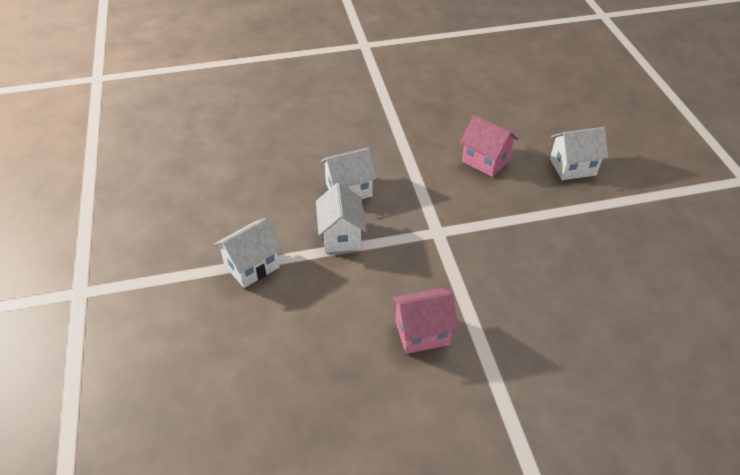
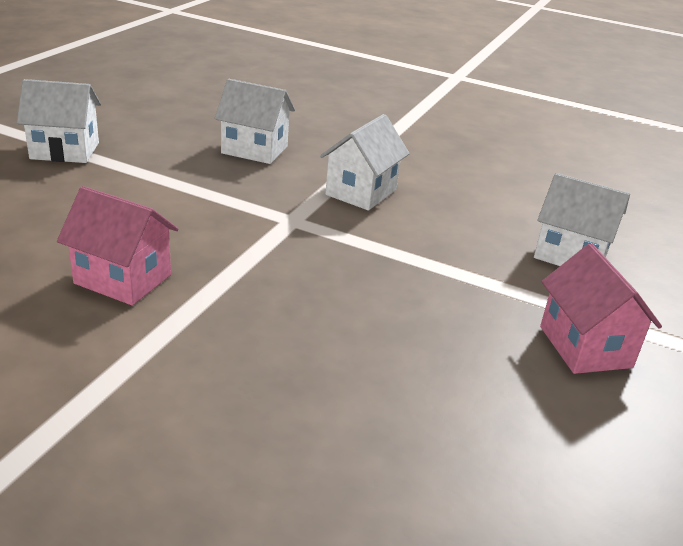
camera: 35 degrees right, 15 degrees down
(341, 236) = (185, 173): white house -> white house (361, 192)
(485, 161) = (453, 199): pink house -> pink house (585, 347)

